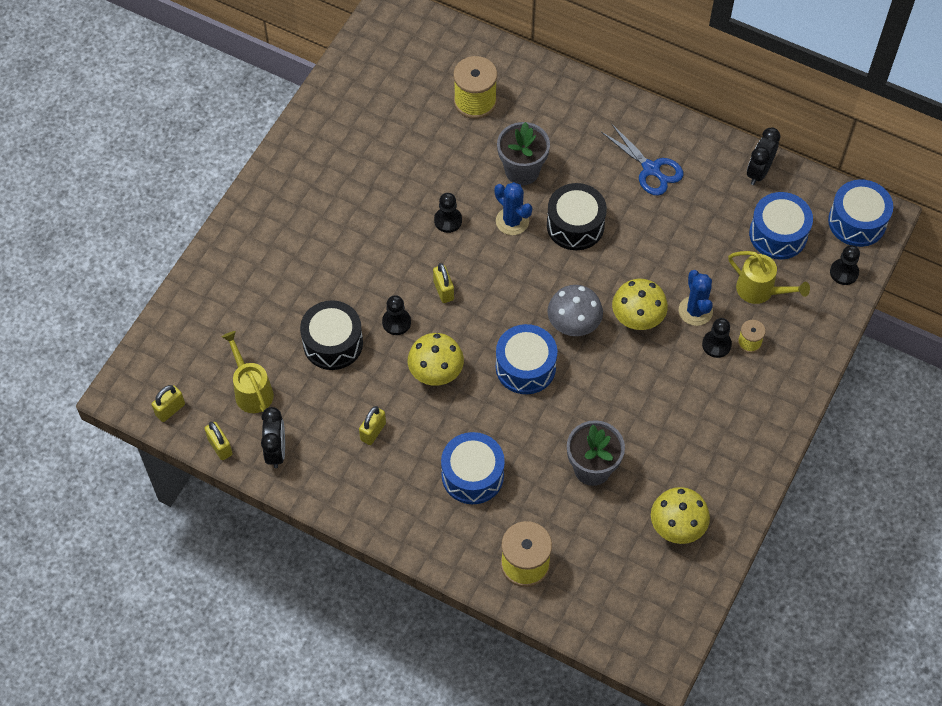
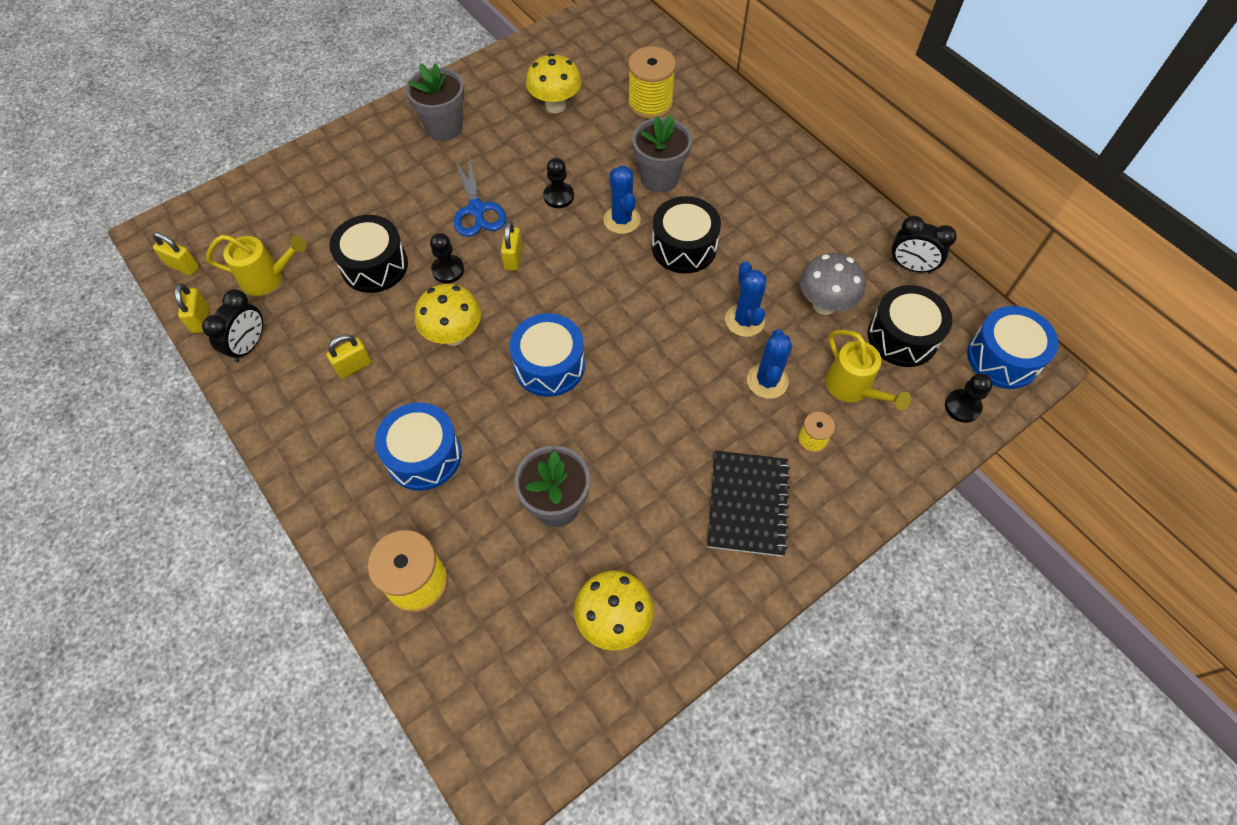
camera: 25 degrees right, 0 degrees up
(170, 410) = (183, 266): yellow padlock -> yellow padlock turned 45 degrees clockwise
(251, 390) = (268, 278): yellow watering can -> yellow watering can turned 90 degrees clockwise
(309, 194) = (444, 127): none -> grey flower pot
(573, 326) = (625, 344): grey mushroom -> grey mushroom (824, 304)
(637, 320) = (697, 365): yellow mushroom -> yellow mushroom (555, 106)
(651, 169) = (793, 223): blue scissors -> blue scissors (476, 209)
(654, 269) = (744, 320): none -> blue cactus
(716, 344) = (772, 426): black pawn -> none
(727, 409) = (748, 504): none -> black notebook
(758, 172) = (910, 267): black clock -> black clock turned 120 degrees counterclockwise
(778, 234) = (902, 337): blue drum -> black drum

